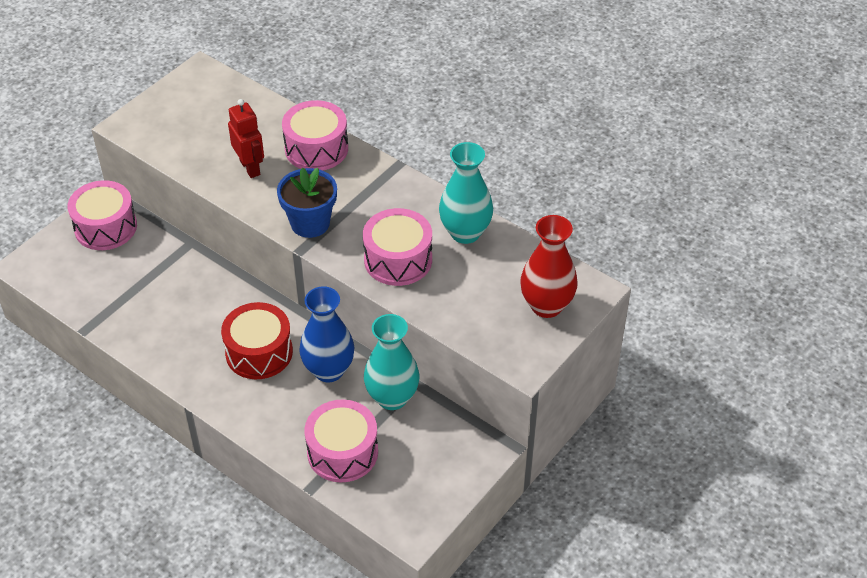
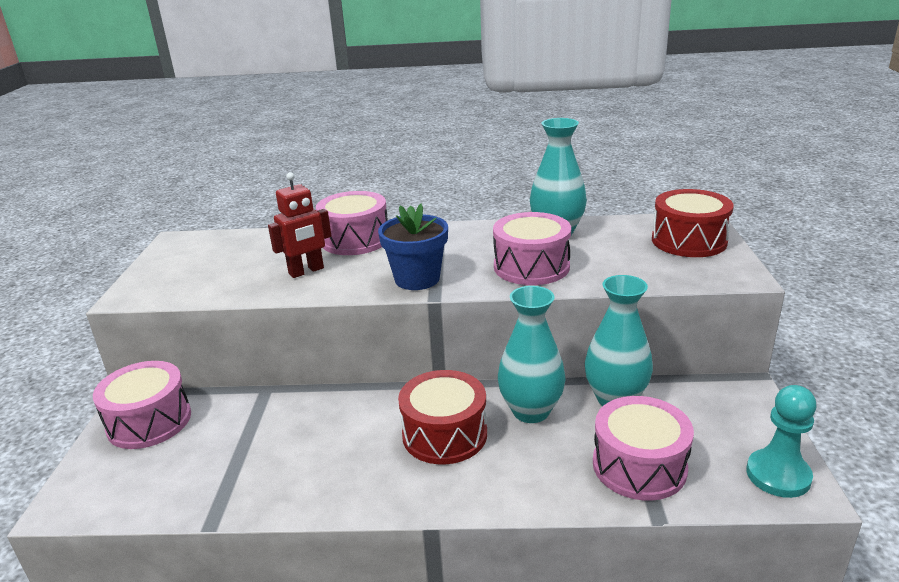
camera: 35 degrees left, 20 degrees down
(250, 167) = (306, 271): red robot -> red robot turned 120 degrees clockwise
(329, 370) = (531, 411): blue vase -> turquoise vase
(413, 514) = (778, 475): none -> turquoise pawn
(546, 306) = (689, 241): red vase -> red drum

